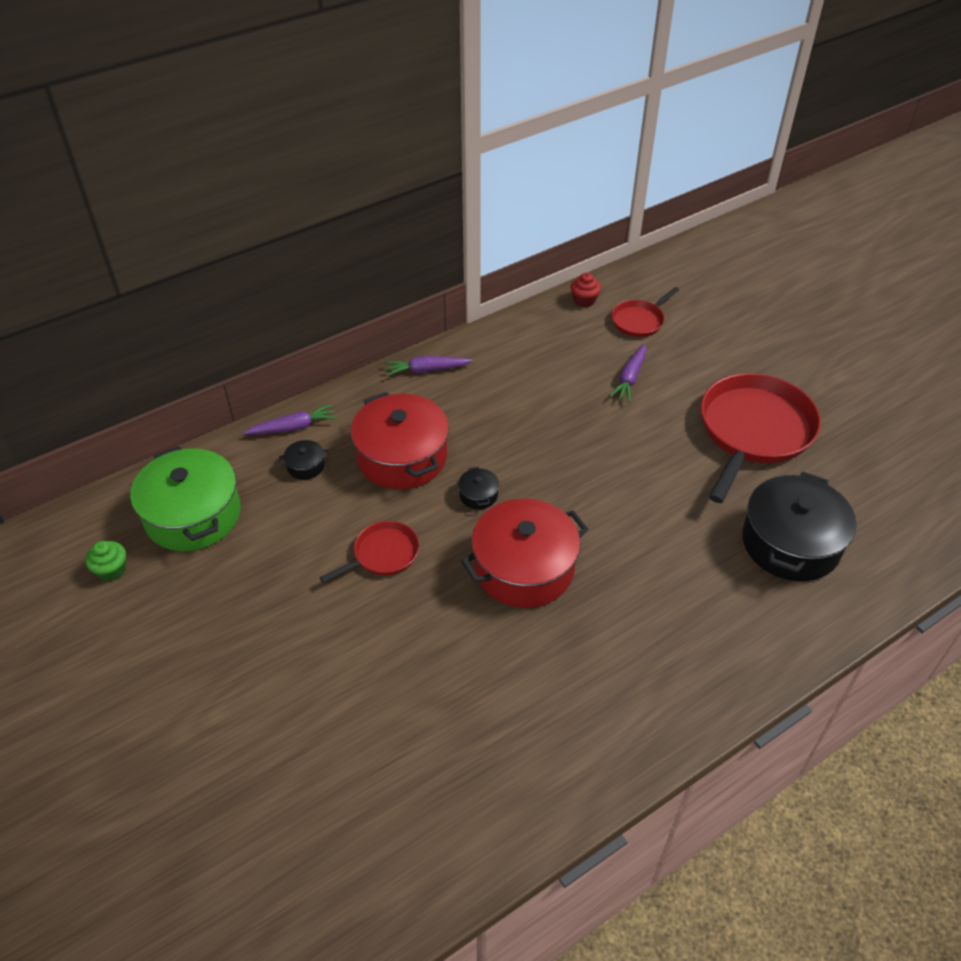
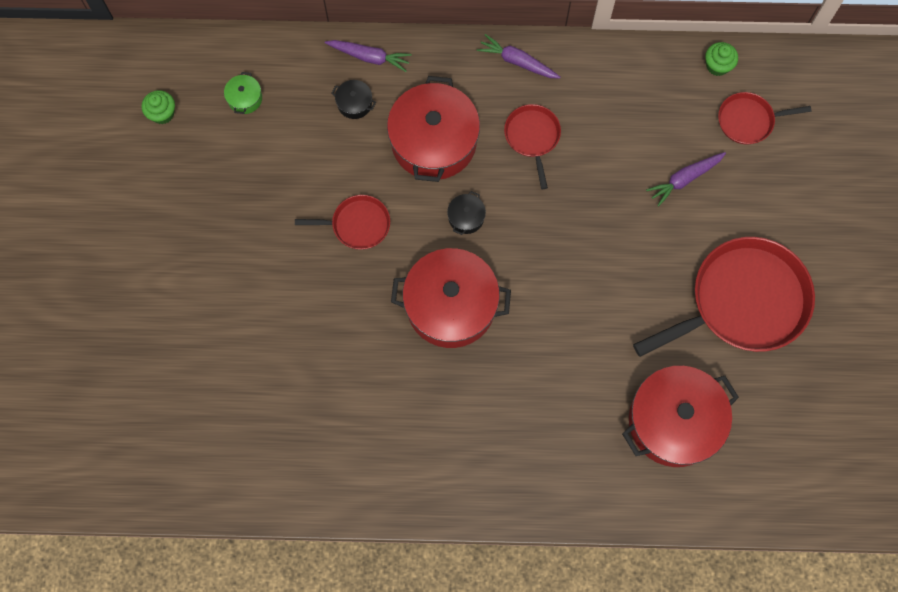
camera: 35 degrees right, 25 degrees up
(193, 515) = (245, 98): green pot -> green pot, size x0.41
(484, 411) = (532, 137): none -> red pan
(584, 300) = (717, 66): red cupcake -> green cupcake
(790, 543) = (673, 421): black pot -> red pot

